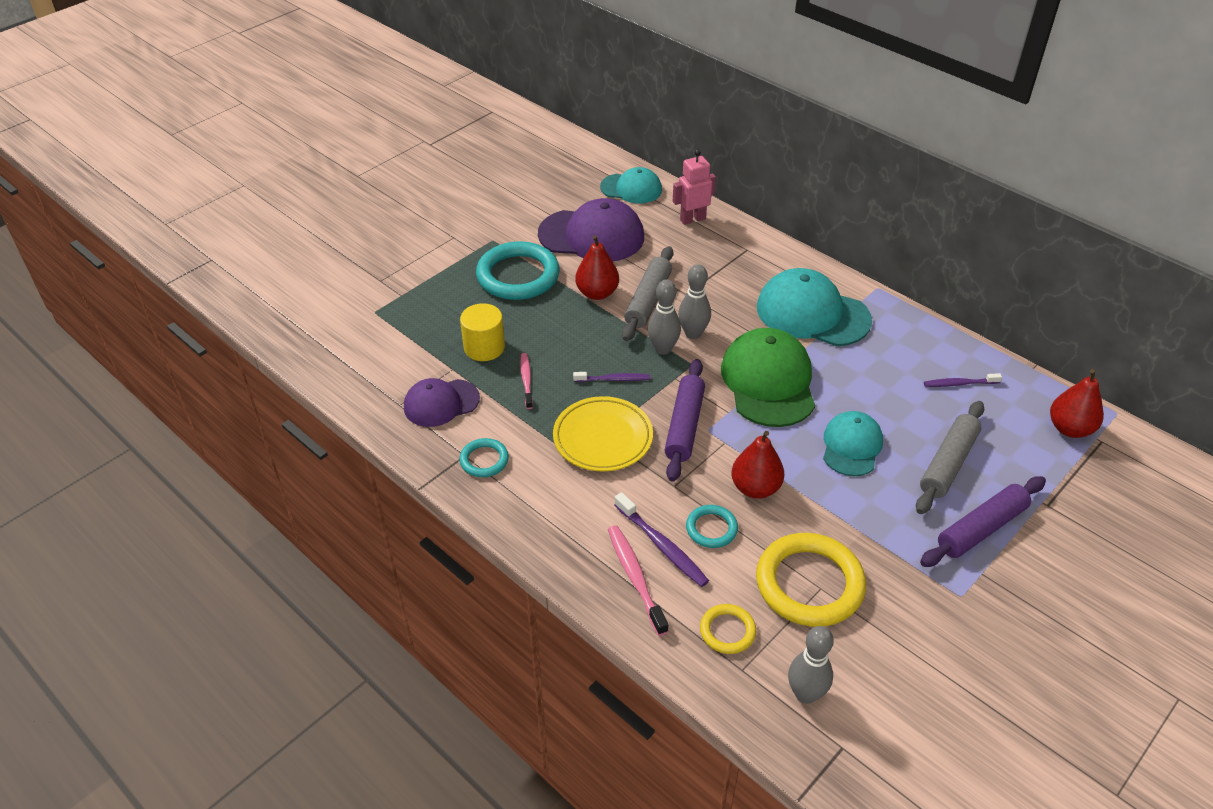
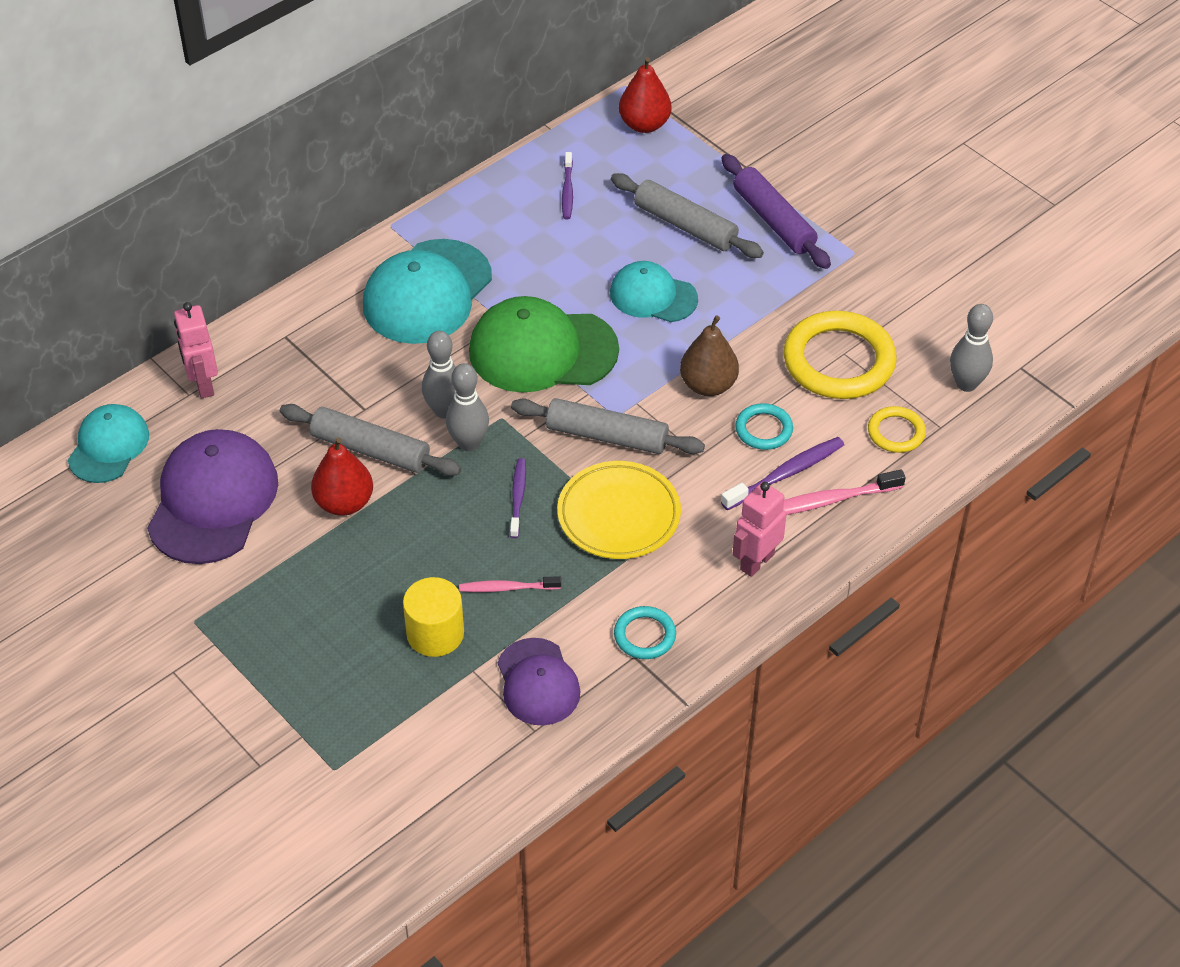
camera: 85 degrees left, 5 degrees up
(518, 276) = (286, 591): turquoise ring -> none
(562, 528) = (756, 561): none -> pink robot
(684, 426) = (607, 436): purple rolling pin -> grey rolling pin
(755, 488) = (708, 385): red pear -> brown pear

